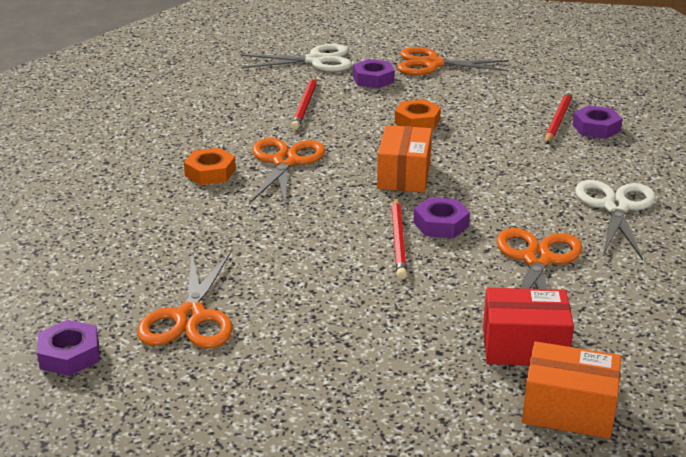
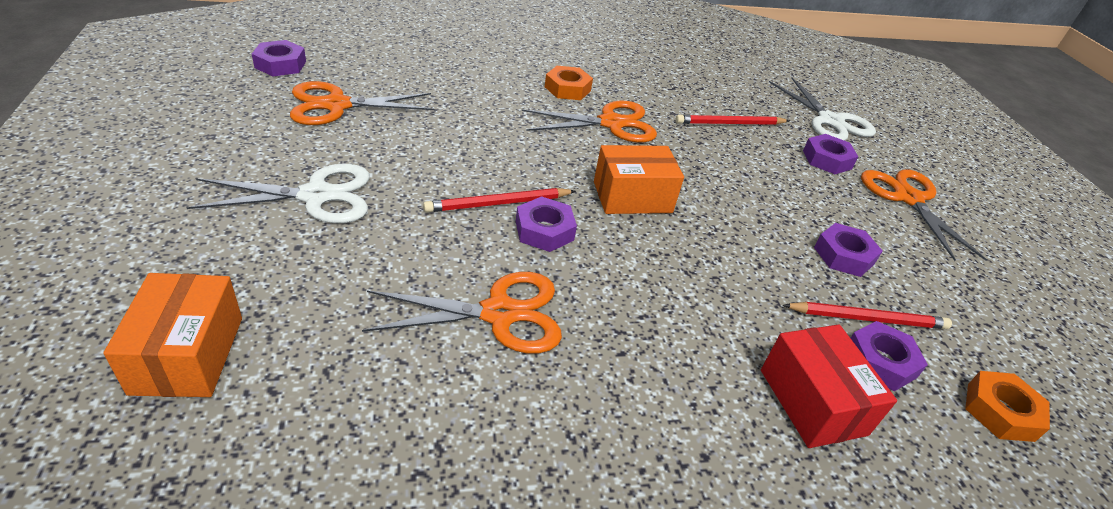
camera: 65 degrees right, 10 degrees up
(417, 121) = (758, 197): orange nut -> orange nut (1000, 412)
(493, 109) = (844, 255): none -> purple nut
(524, 346) = (312, 311): red box -> red box (812, 402)
(616, 207) = (667, 390): white scissors -> white scissors (316, 195)

